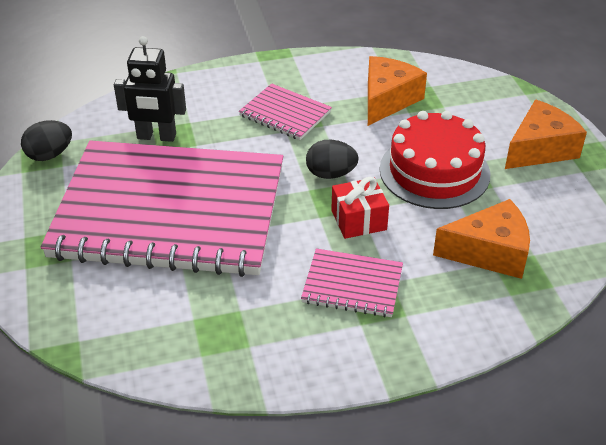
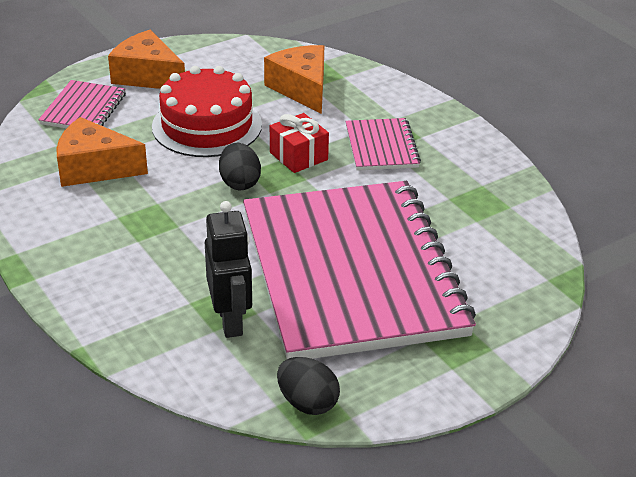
camera: 110 degrees left, 5 degrees down
(285, 114) = (146, 232): pink notebook -> pink notebook (84, 109)

